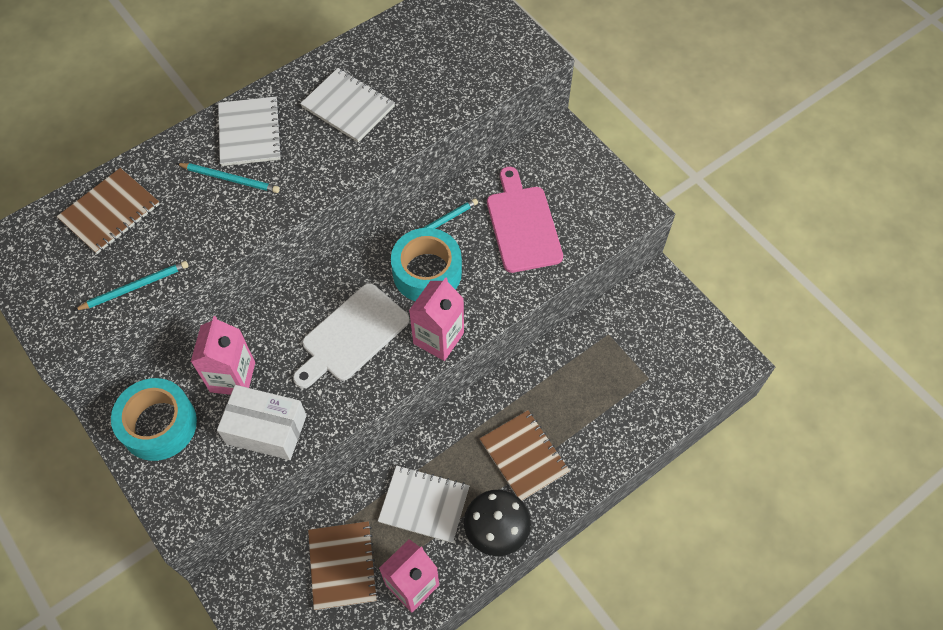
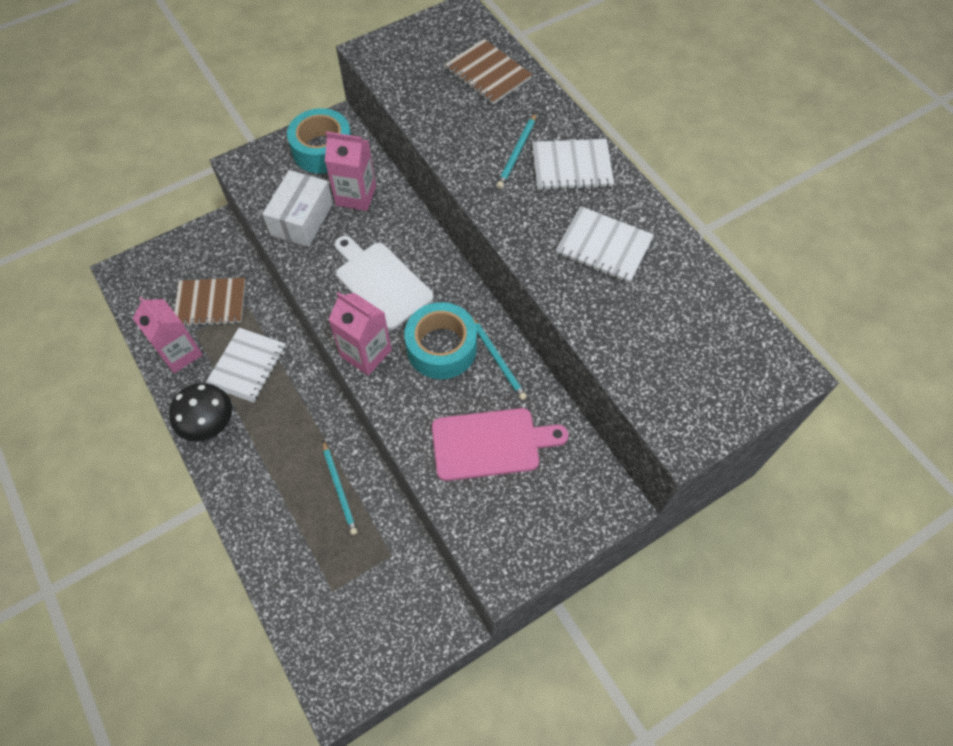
camera: 95 degrees right, 0 degrees up
(135, 287) = (409, 93): turquoise pencil -> turquoise pencil (339, 489)
(348, 106) = (604, 246): white notebook -> white notebook turned 75 degrees clockwise
(524, 456) = (273, 454): brown notebook -> none

